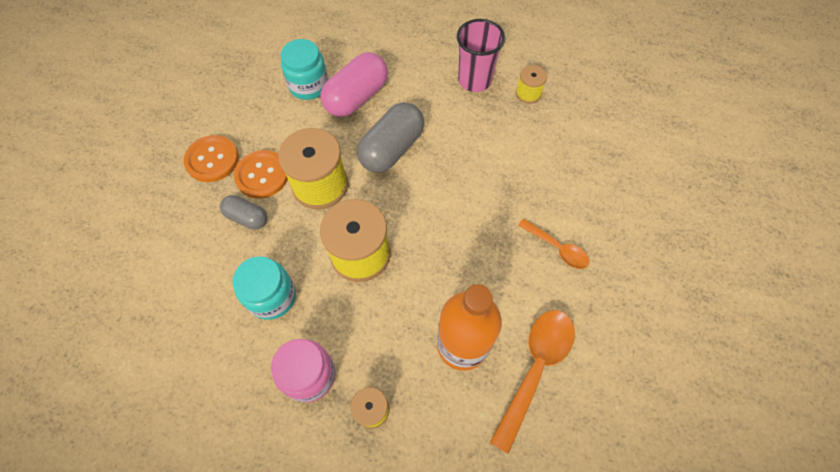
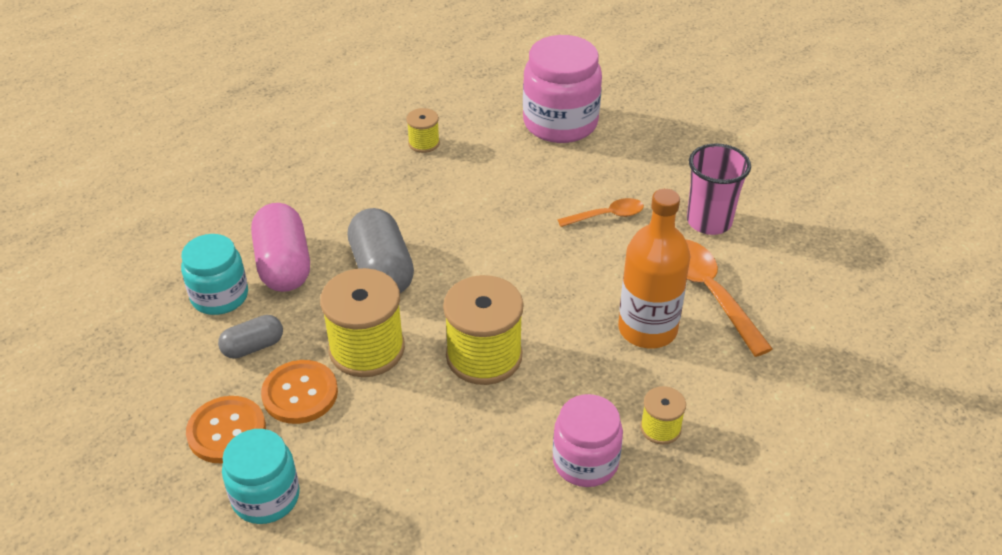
camera: 55 degrees left, 20 degrees down
(247, 217) = (344, 432): grey capsule -> grey capsule (253, 347)
(272, 296) = (467, 453): turquoise jar -> turquoise jar (266, 497)
(474, 80) = (366, 169): pink cup -> pink cup (709, 221)
(629, 158) = (560, 123): none -> pink jar

